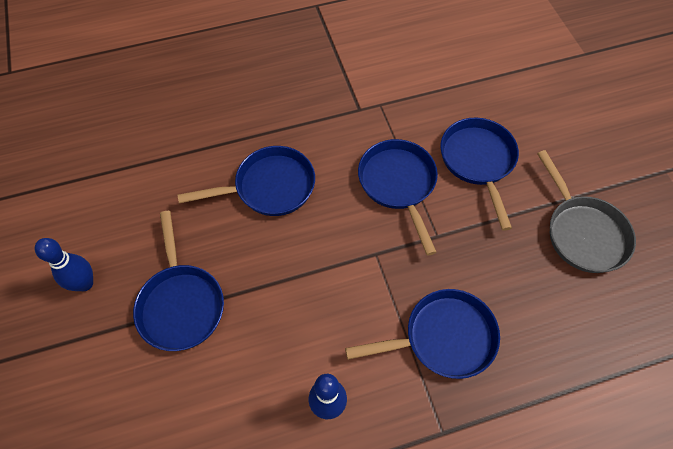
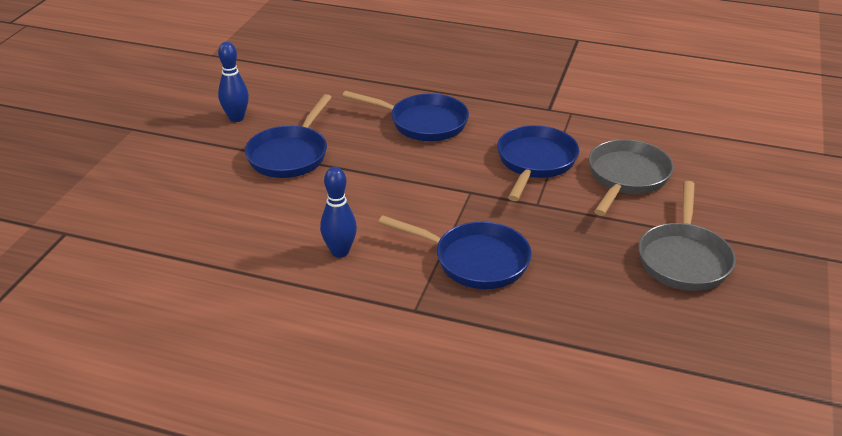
camera: 35 degrees right, 25 degrees down
(478, 161) = (626, 177): blue pan -> grey pan

